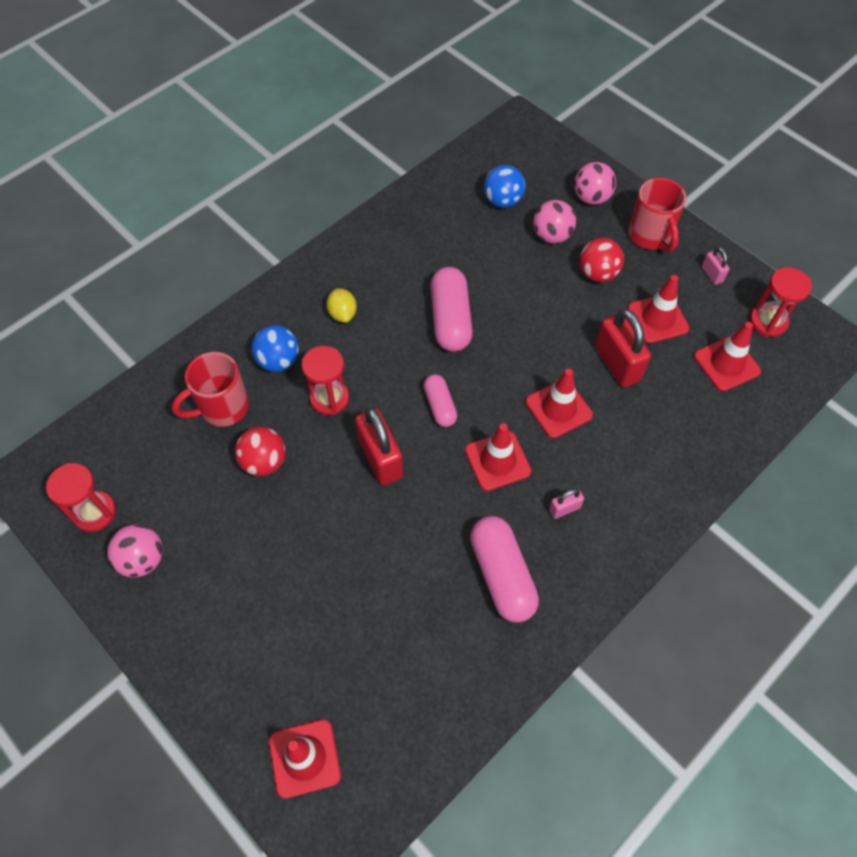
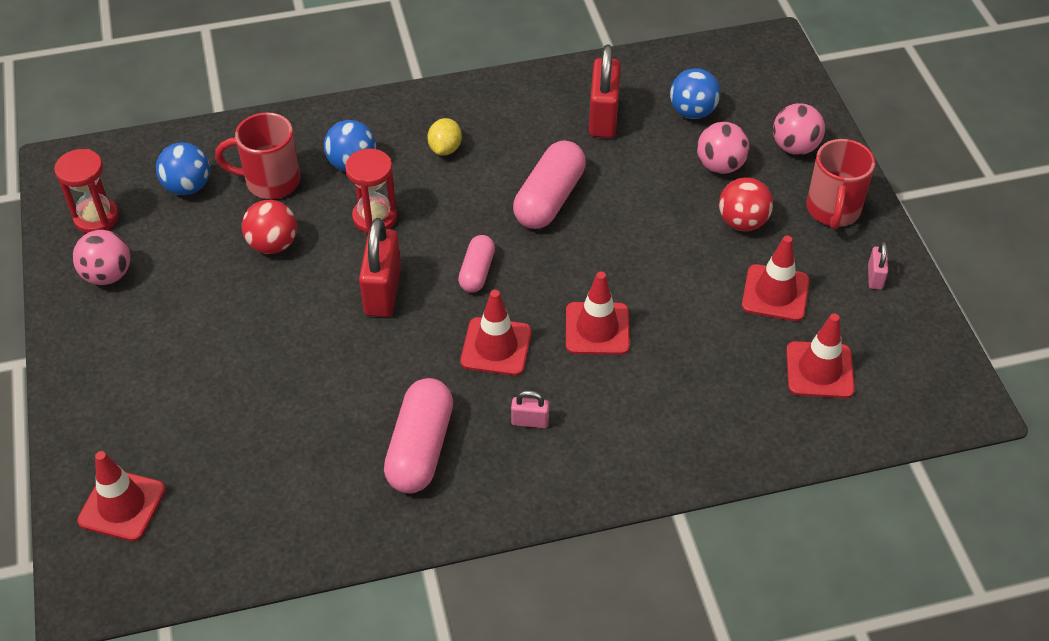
camera: 30 degrees right, 10 degrees down
(155, 445) = (187, 187): none -> blue ball
(617, 364) = (694, 316): red padlock -> red padlock (603, 117)
(768, 322) = (904, 351): red hourglass -> none

